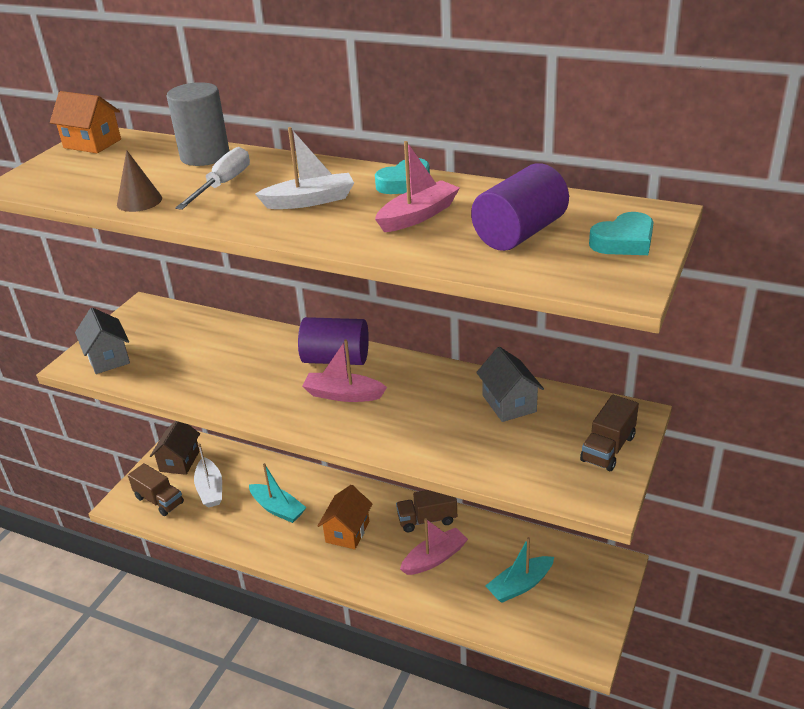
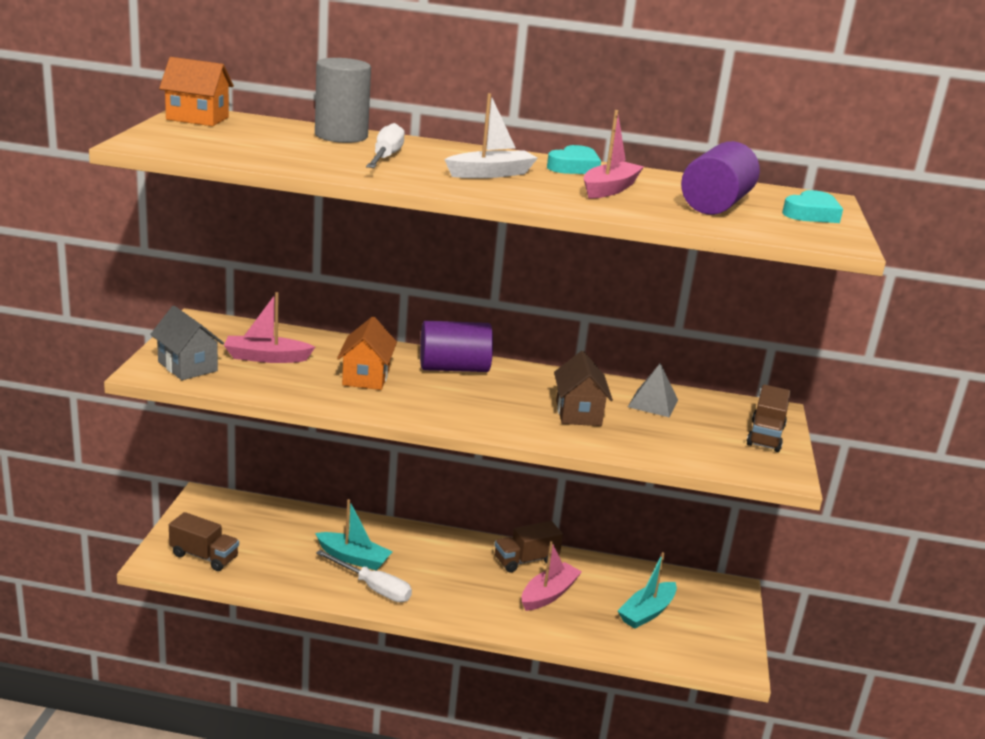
camera: 20 degrees left, 10 degrees down
(139, 201) = (305, 164): brown cone -> none
(179, 461) = (213, 517): brown house -> brown house (578, 413)
(210, 489) = (263, 543): white boat -> none
(283, 541) = (373, 588): none -> white screwdriver
(343, 394) = (480, 397): pink boat -> pink boat (266, 357)
(347, 532) = (443, 575): orange house -> orange house (366, 377)
(509, 403) = (653, 403): grey house -> grey pyramid

